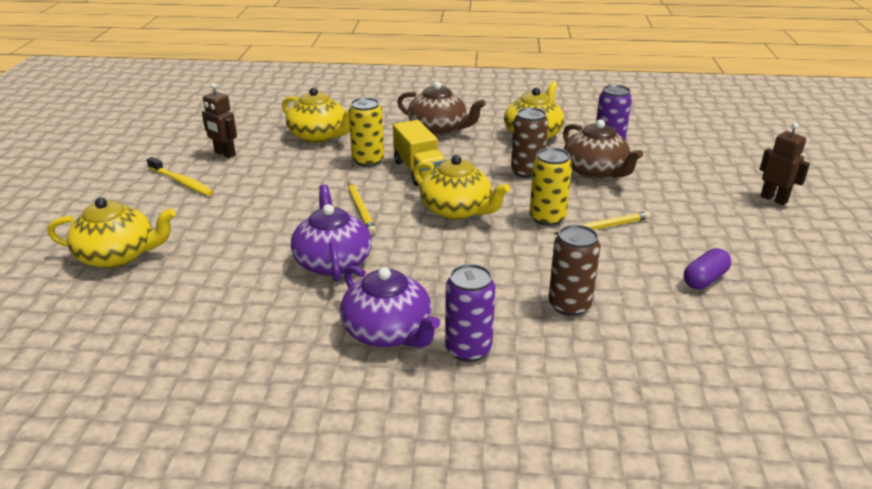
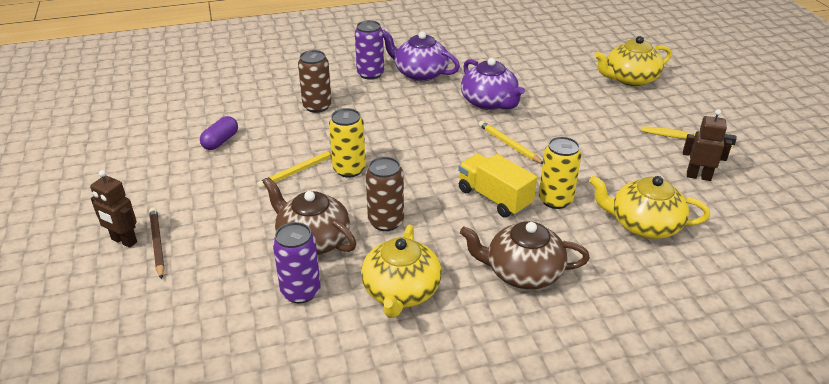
camera: 160 degrees right, 5 degrees up
(457, 210) = (430, 161): yellow teapot -> none
(739, 192) = (157, 244): none -> brown pencil

